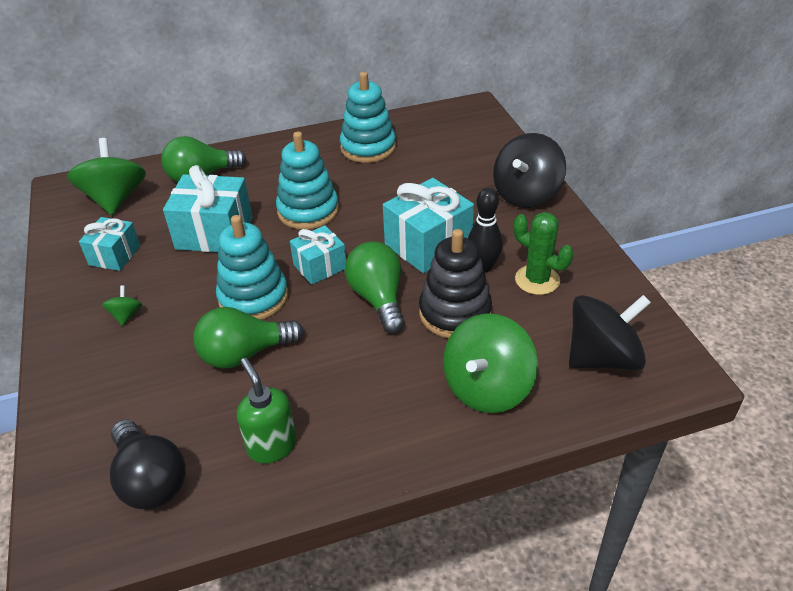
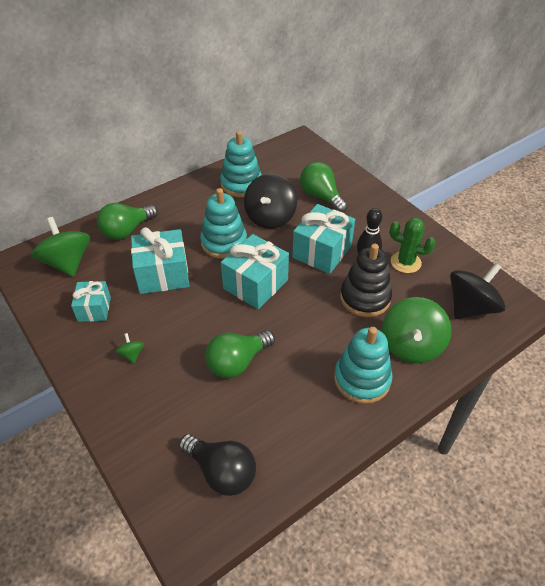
camera: 20 degrees left, 5 degrees up
(253, 297) = (220, 318): turquoise stacking toy -> turquoise stacking toy (362, 379)
(272, 446) = (293, 423): green soap dispenser -> none
(320, 266) = (255, 284): turquoise gift -> turquoise gift, size x1.64
(378, 298) = (309, 299): green light bulb -> green light bulb (321, 197)
(526, 194) = (368, 201): black spinning top -> black spinning top (270, 217)

